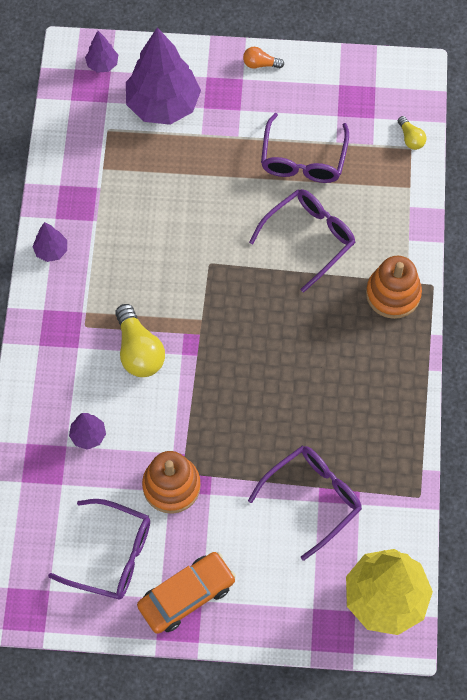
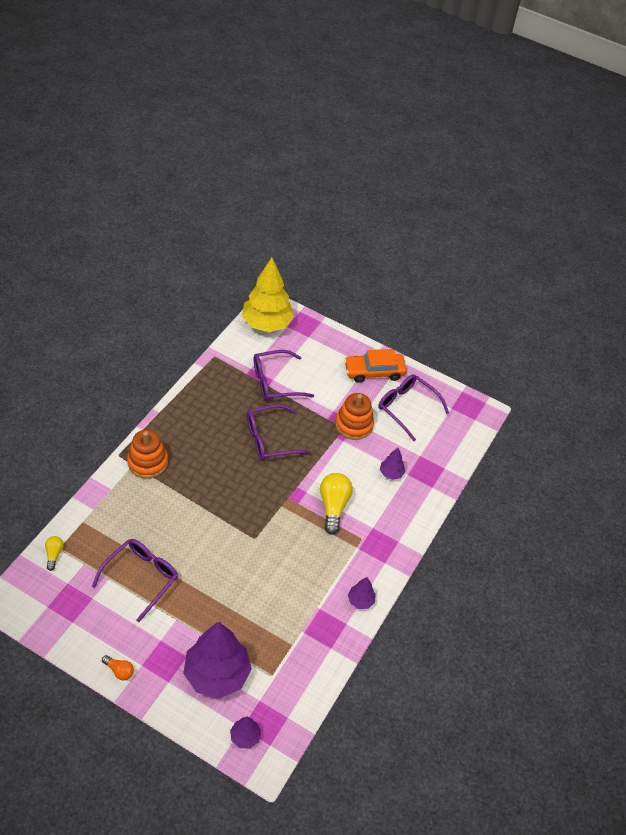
camera: 160 degrees left, 15 degrees down
(309, 238) = (176, 521): purple glasses -> purple glasses (270, 439)

